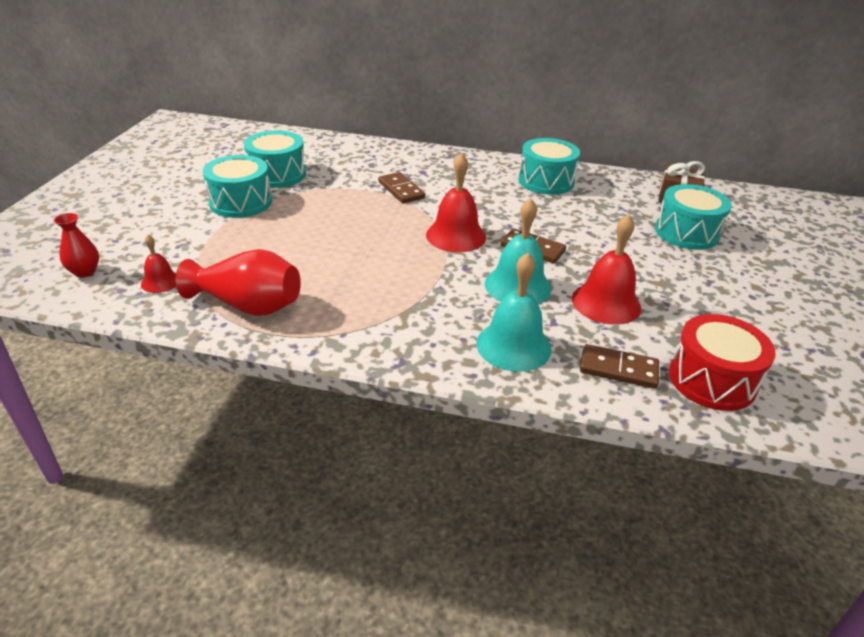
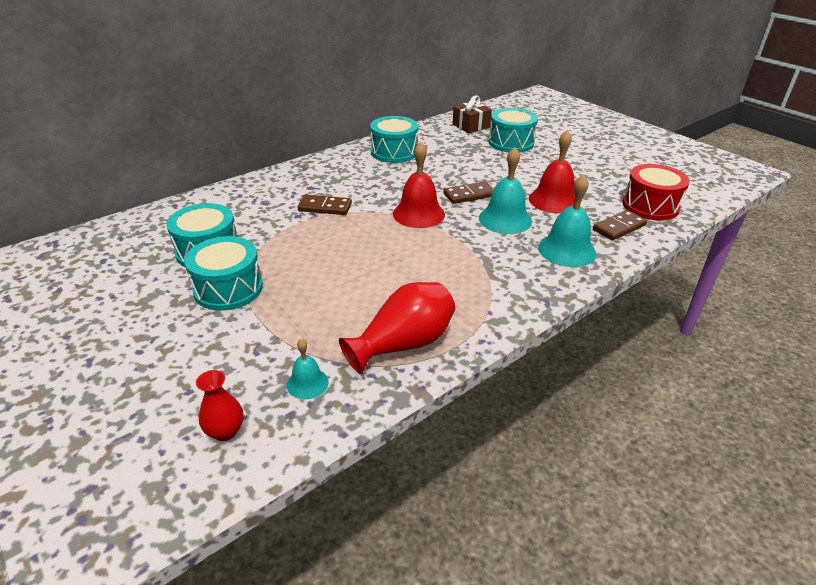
camera: 50 degrees left, 0 degrees up
(160, 281) = (307, 383): red bell -> turquoise bell

